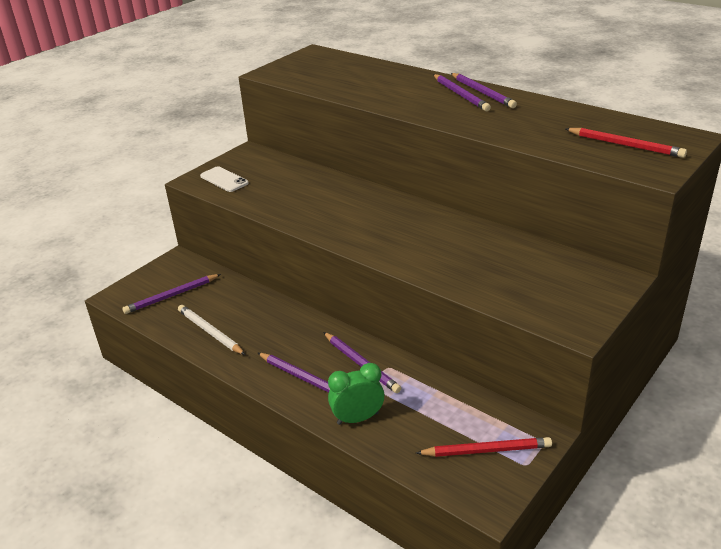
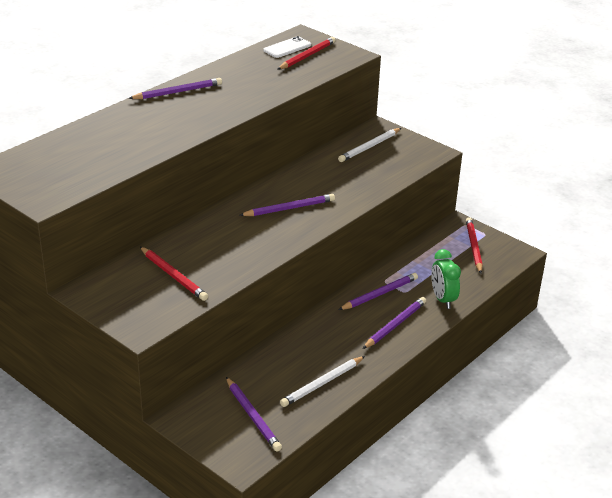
camera: 90 degrees left, 0 degrees up
(224, 180) = (149, 307): white phone -> white phone (287, 48)
(269, 184) = (173, 276): none -> red pencil
(460, 95) = (177, 102): purple pencil -> purple pencil (289, 208)
(560, 273) = (369, 147): none -> white pencil

